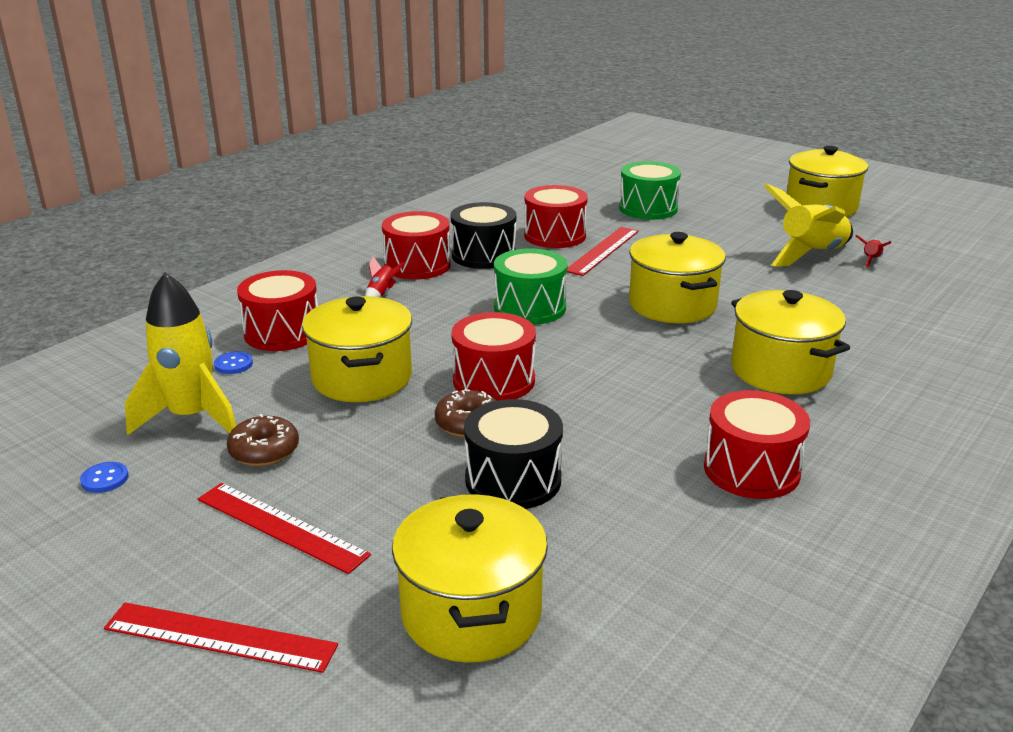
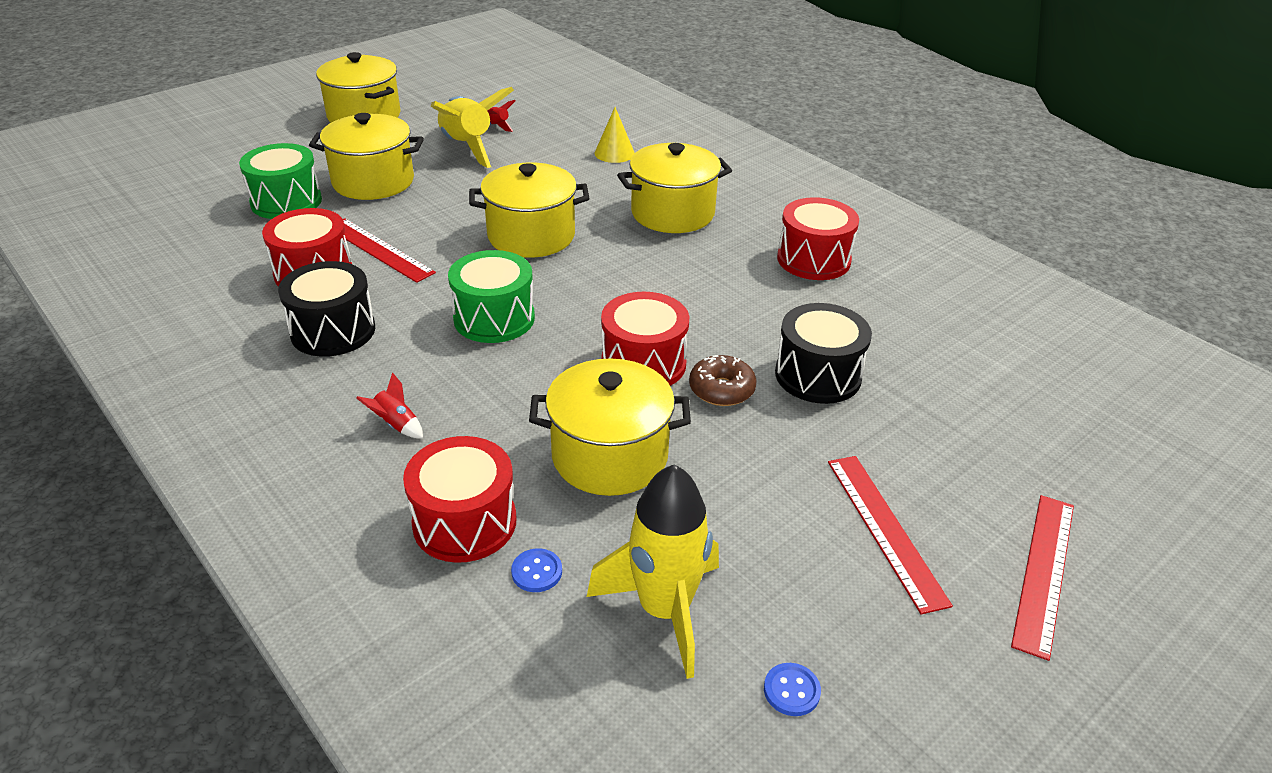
camera: 80 degrees left, 10 degrees up
(264, 451) = (749, 541): brown donut -> none
(281, 526) = (885, 529): red ruler -> red ruler turned 60 degrees counterclockwise
(417, 265) = (327, 387): red drum -> none
(471, 613) = (992, 420): yellow pot -> yellow pot (373, 181)
(884, 325) = (614, 153): none -> yellow cone

